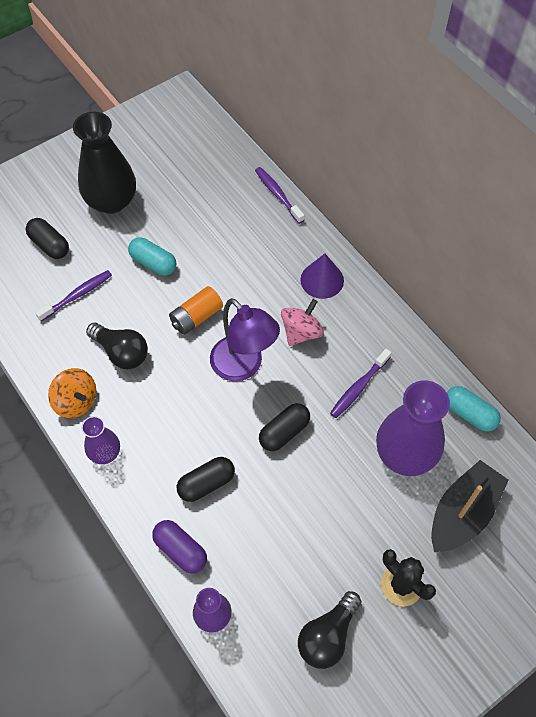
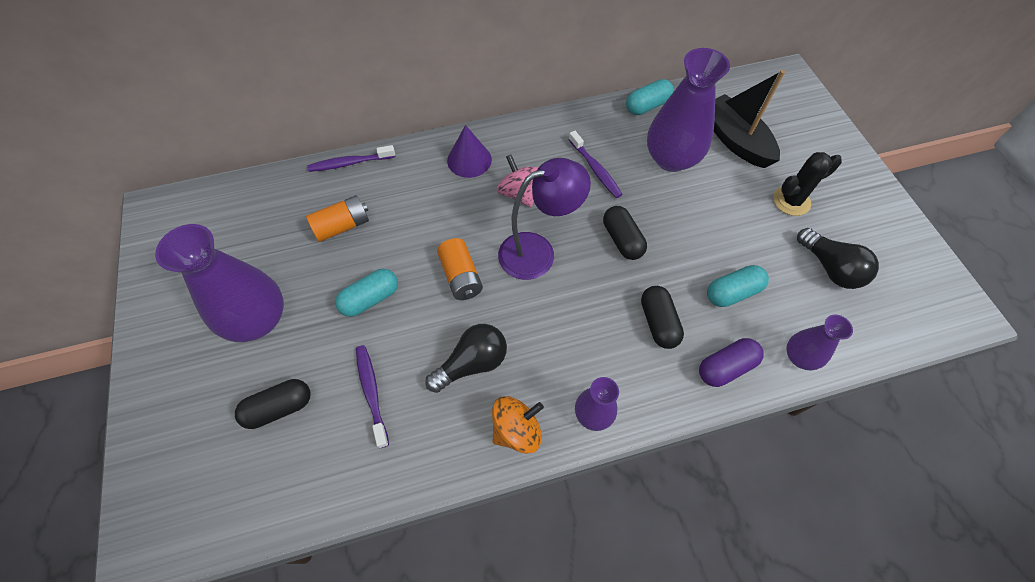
camera: 70 degrees left, 0 degrees up
(111, 201) = (258, 319): black vase -> purple vase
(212, 217) = (342, 226): none -> orange battery
(262, 543) = (732, 292): none -> turquoise capsule

